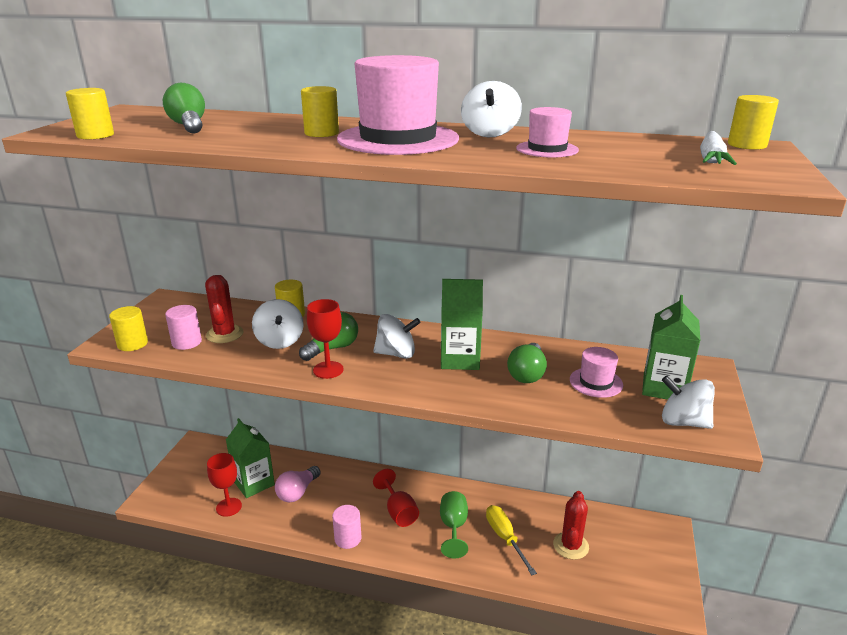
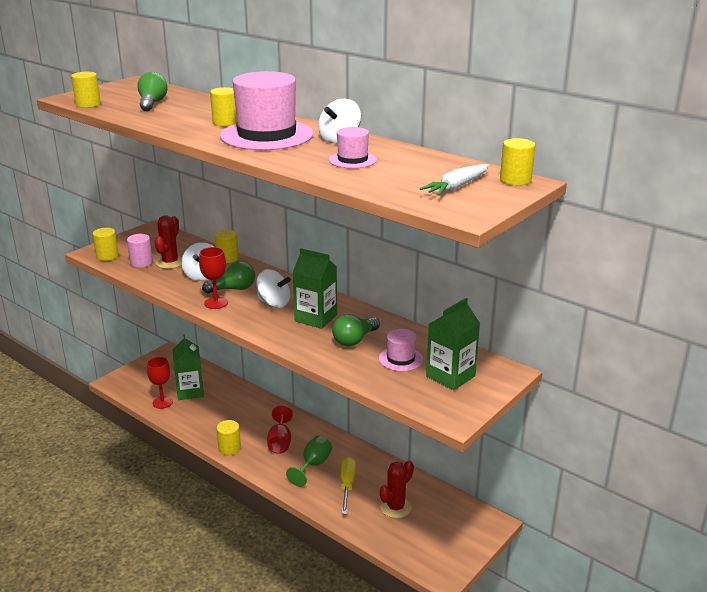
camera: 25 degrees right, 0 degrees up
(297, 492) = (216, 407): pink light bulb -> none
(348, 538) = (229, 448): pink cylinder -> yellow cylinder
(683, 422) = (434, 402): white spinning top -> none

